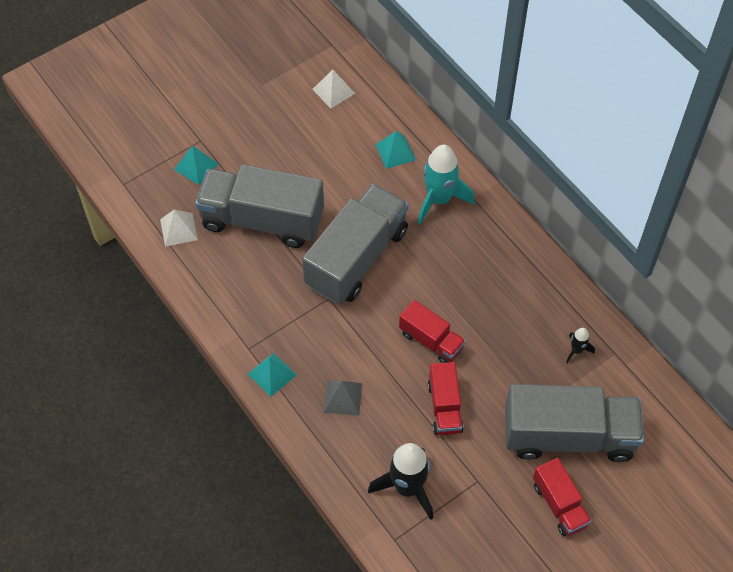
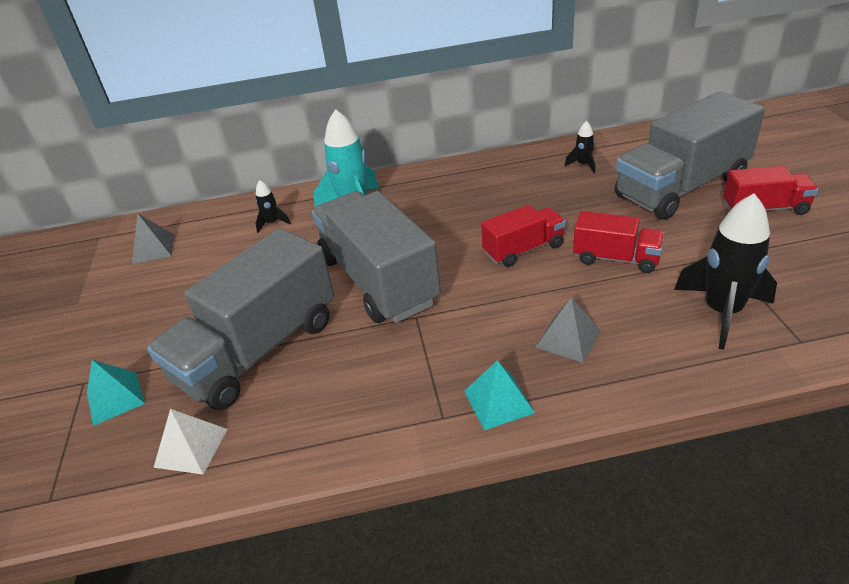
camera: 60 degrees left, 20 degrees down
(333, 91) = (153, 249): white pyramid -> grey pyramid
(395, 152) = (272, 223): turquoise pyramid -> black rocket
(568, 436) = (681, 187): grey truck -> grey truck turned 150 degrees counterclockwise

